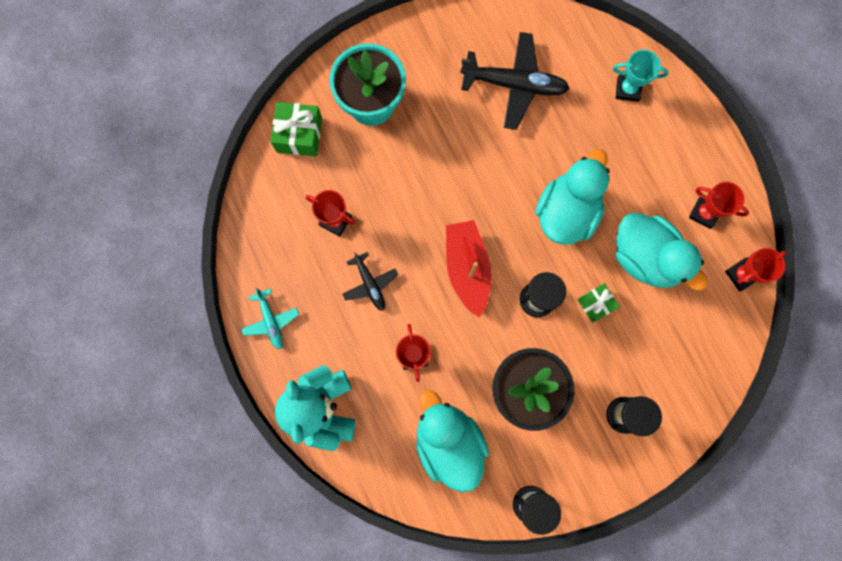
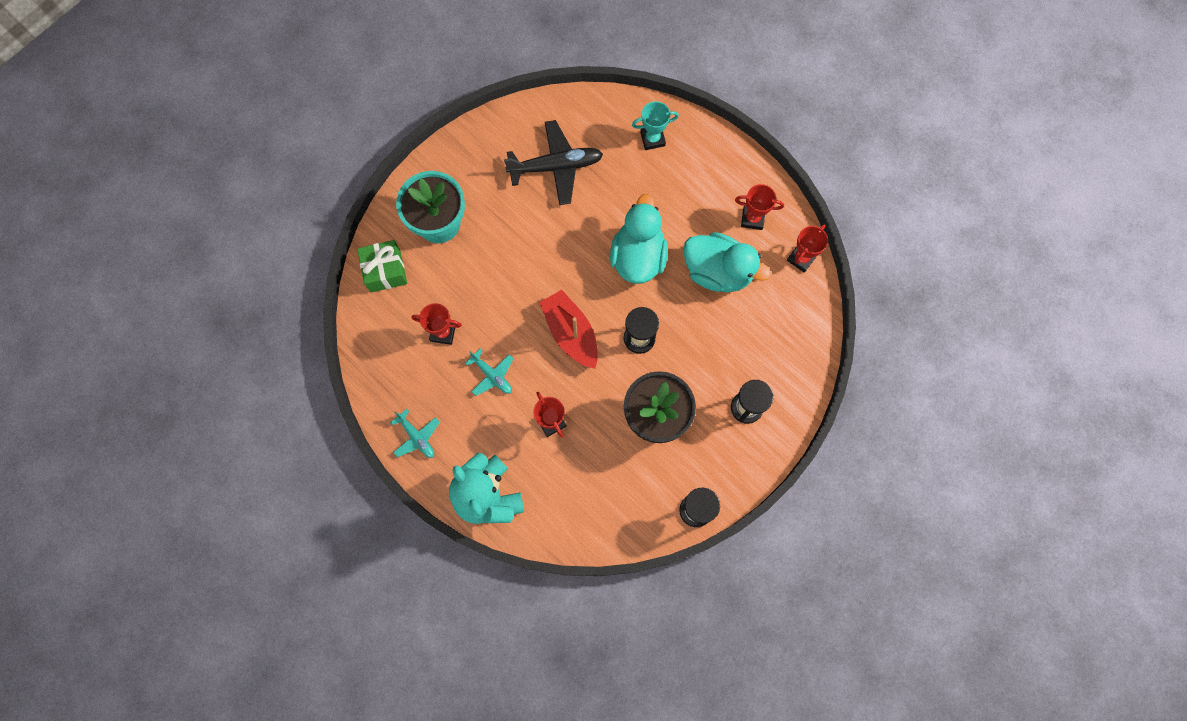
camera: 20 degrees left, 5 degrees down
(370, 284) = (492, 375): black plane -> turquoise plane
(448, 442) = (607, 484): turquoise duck -> none
(595, 304) = (690, 324): green gift -> none

